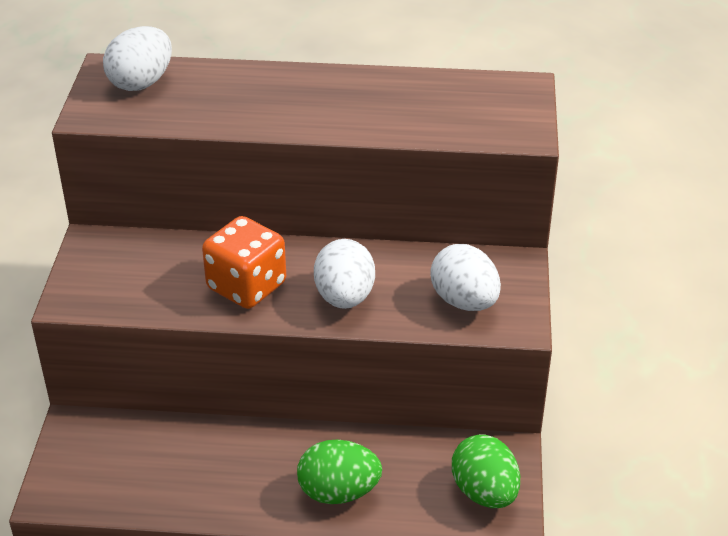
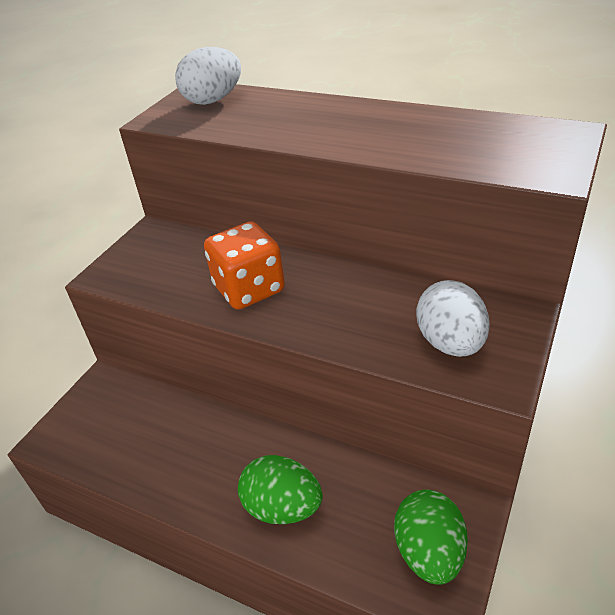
camera: 25 degrees right, 0 degrees up
(344, 297) = (331, 316): white egg -> none

